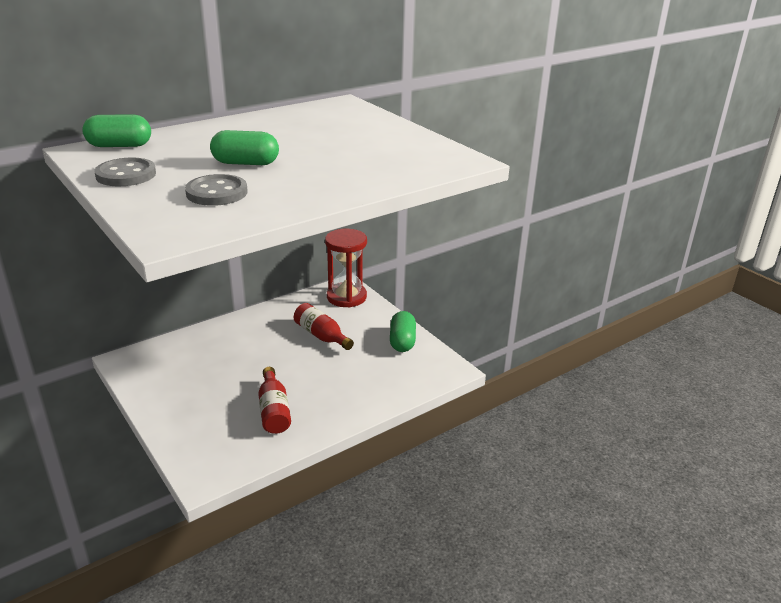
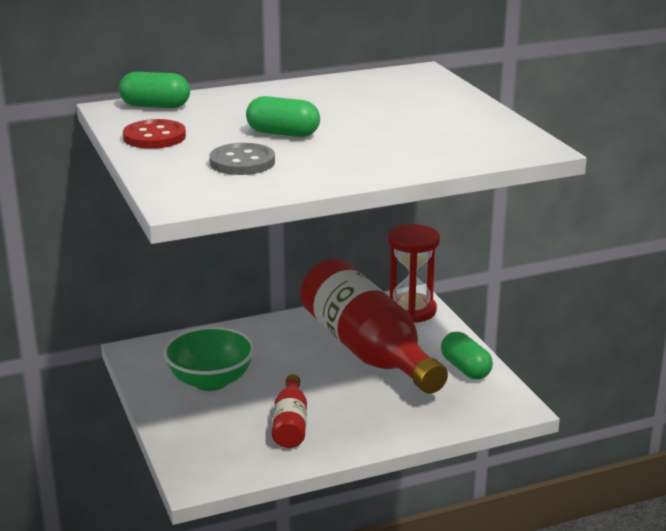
camera: 15 degrees right, 5 degrees down
(126, 175) = (154, 137): grey button -> red button
(196, 379) = (210, 381): none -> green bowl
(321, 336) = (367, 351): red bottle -> red bottle, size x2.23
(402, 341) = (465, 368): green capsule -> green capsule turned 45 degrees counterclockwise

